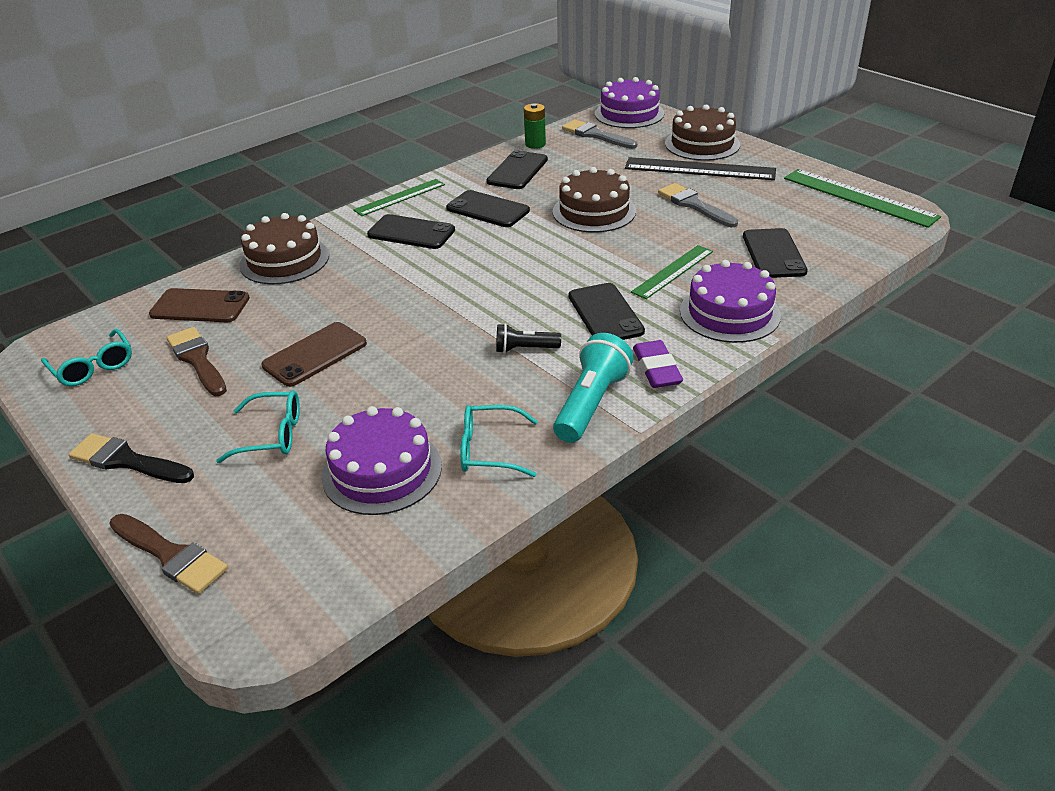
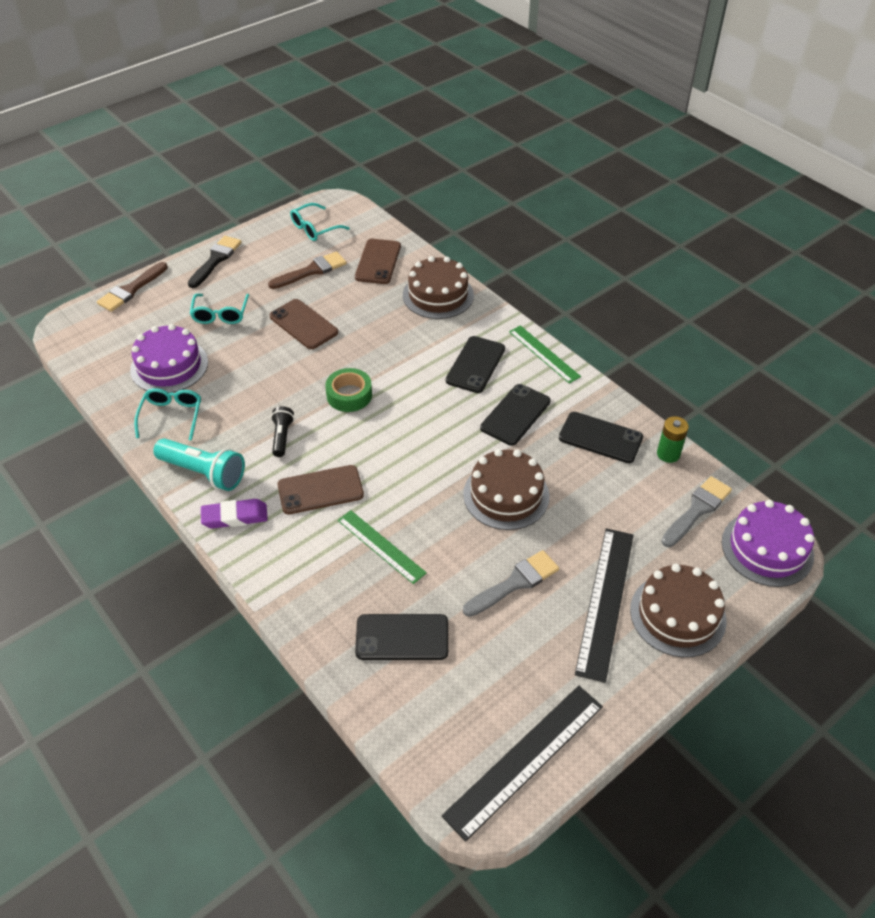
camera: 90 degrees right, 10 degrees up
(454, 308) = (349, 395): none -> green tape
(605, 314) = (320, 490): black phone -> brown phone
(729, 313) = (302, 580): purple cake -> none
(859, 197) = (525, 759): green ruler -> black ruler

